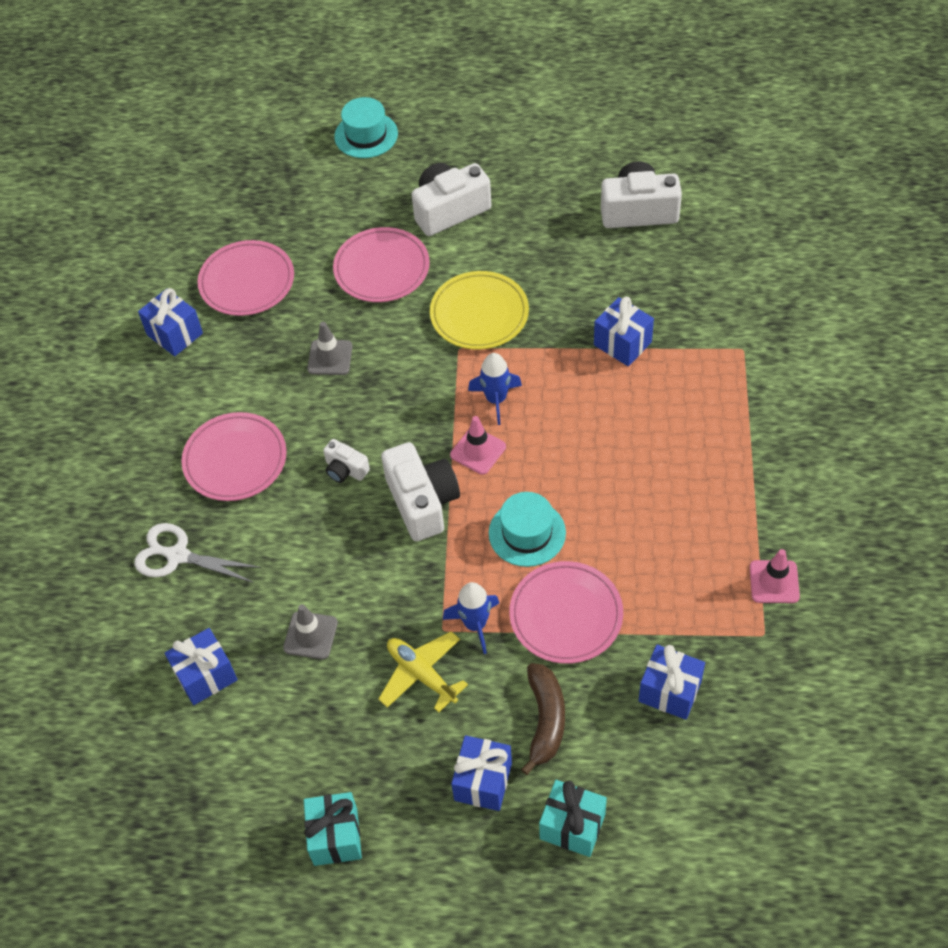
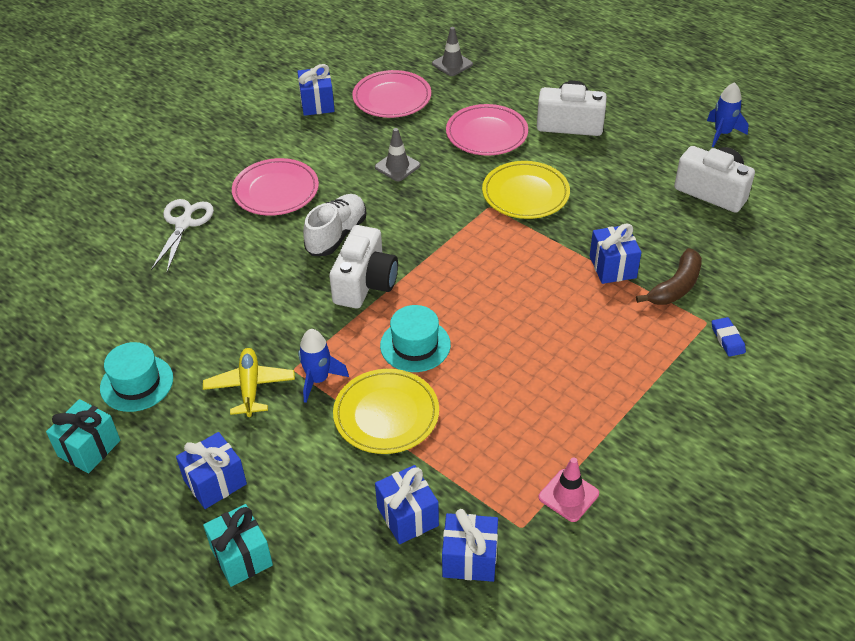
camera: 35 degrees right, 10 degrees down
(178, 556) = (184, 224): white scissors -> white scissors turned 45 degrees clockwise
(205, 676) = (123, 300): blue gift -> blue gift (469, 559)
(310, 635) = (208, 318): grey traffic cone -> grey traffic cone (452, 64)
(345, 469) = (336, 235): white camera -> white shoe
(366, 135) = (558, 55): turquoise hat -> turquoise hat (136, 383)
(478, 451) = (436, 275): pink traffic cone -> none
(496, 399) = (482, 251): blue rocket -> blue rocket (722, 133)
(545, 720) = (299, 473): brown banana -> brown banana (675, 287)
(566, 615) = (386, 414): pink plate -> yellow plate
(772, 355) = (727, 339): none -> blue eraser

